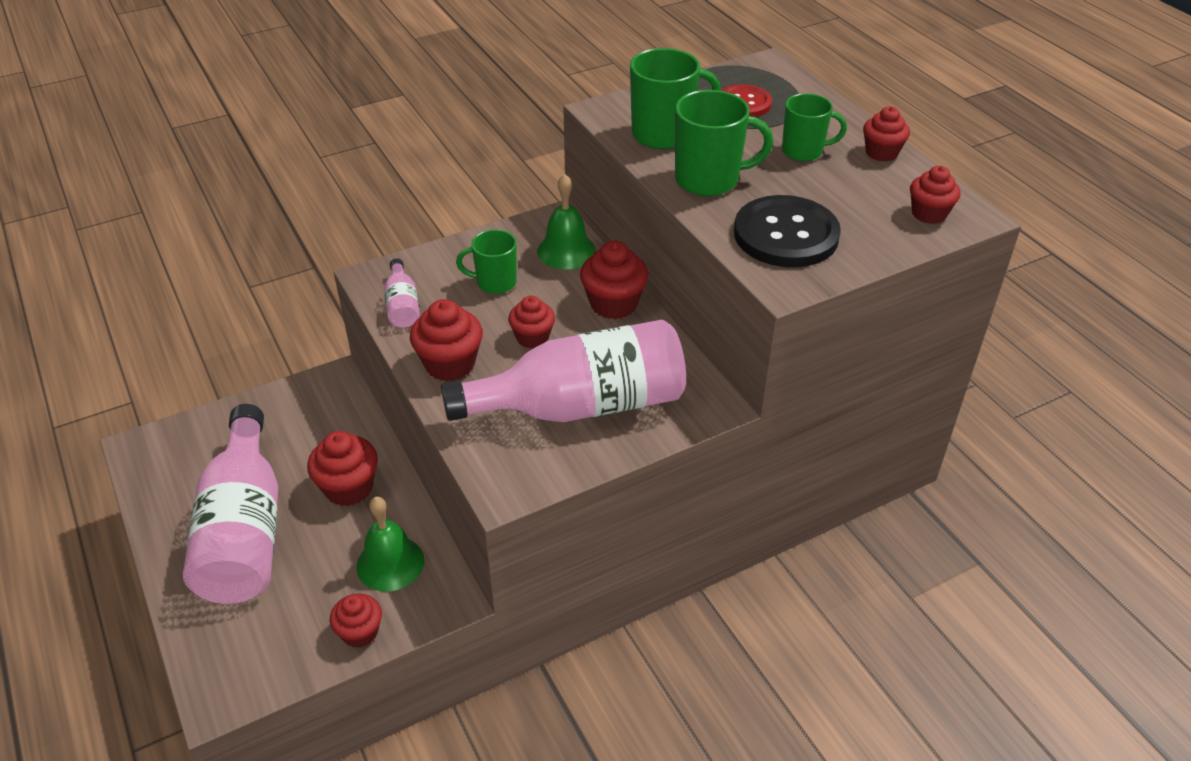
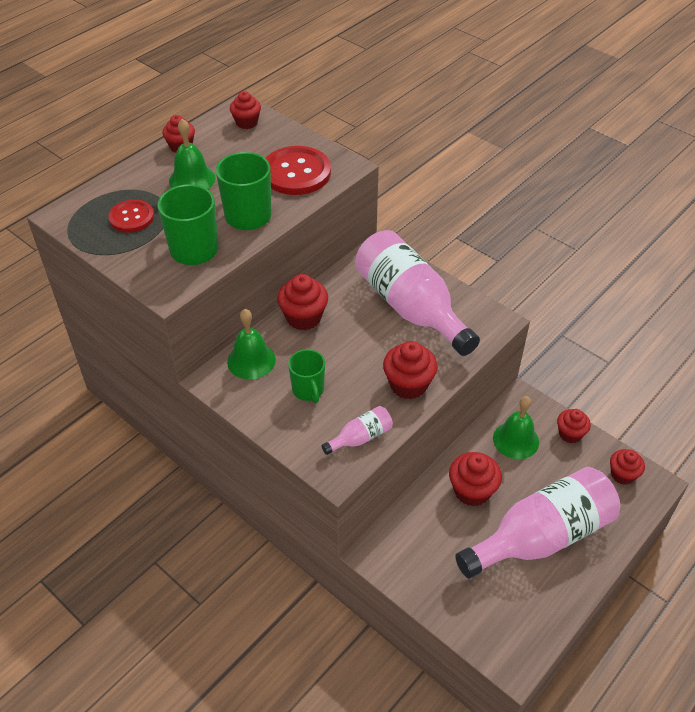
camera: 110 degrees left, 5 degrees up
(532, 337) = (359, 349): red cupcake -> red cupcake (622, 474)
(786, 234) = (296, 173): black button -> red button
(803, 151) = (192, 179): green mug -> green bell

